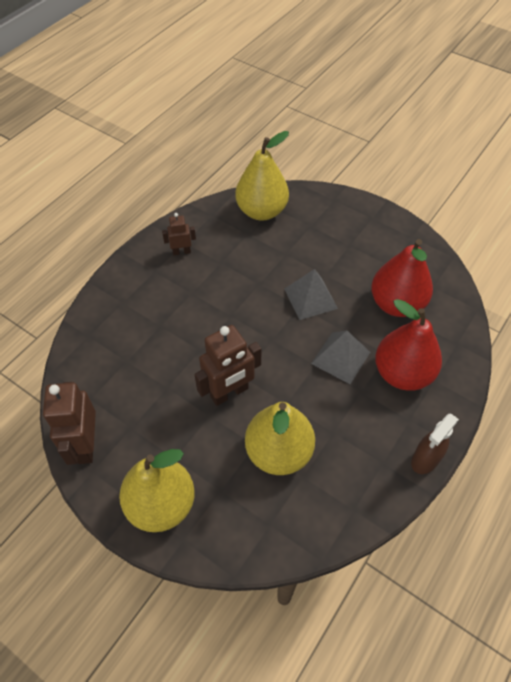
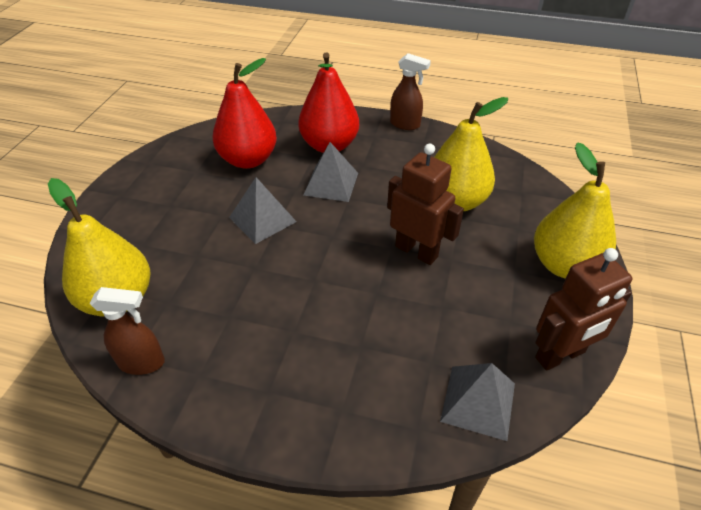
camera: 110 degrees left, 10 degrees down
(84, 375) = (478, 402): none -> grey pyramid
(181, 251) = (220, 370): brown robot -> none
(206, 218) = (142, 362): none -> brown spray bottle

